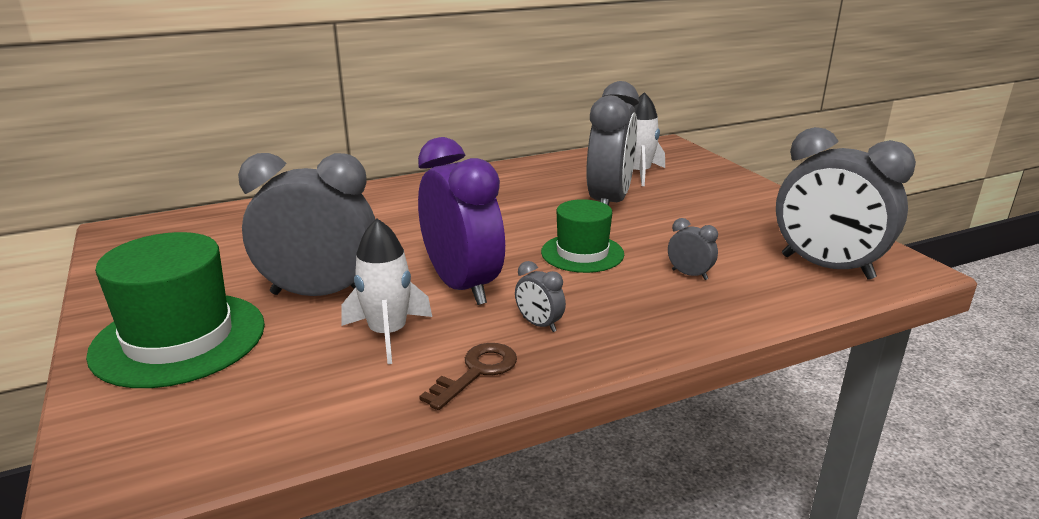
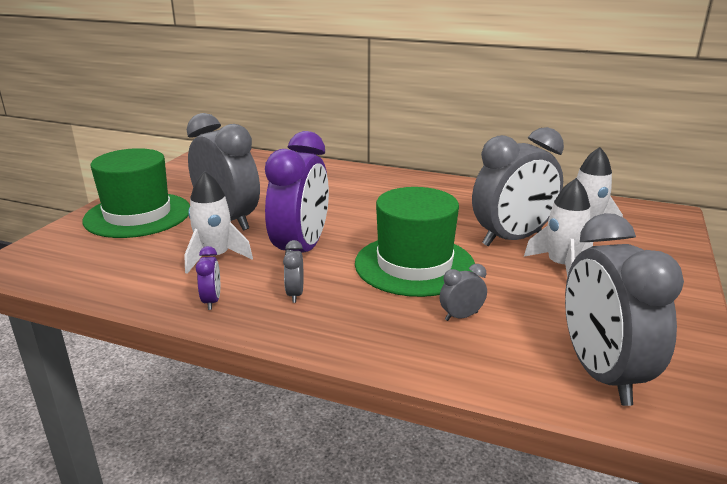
camera: 45 degrees right, 0 degrees up
(476, 372) = (212, 301): brown key -> purple clock
(582, 253) = (414, 265): green hat -> green hat, size x1.61
(677, 208) = (561, 266): none -> white rocket
(689, 274) = (461, 316): grey clock -> grey clock turned 105 degrees counterclockwise

